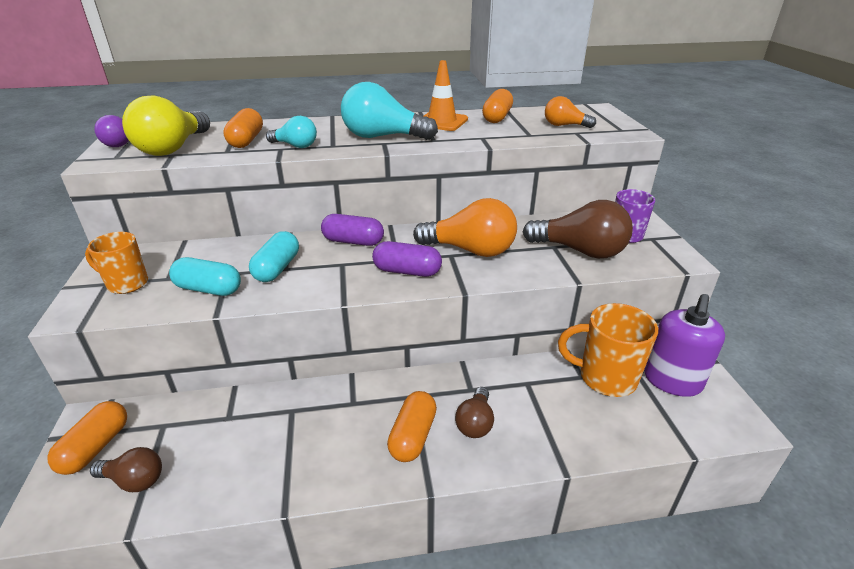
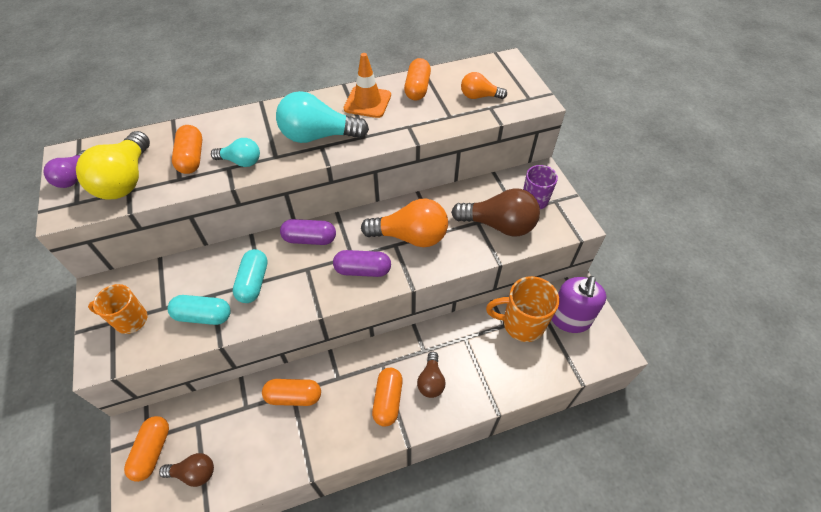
camera: 10 degrees left, 20 degrees up
(292, 414) = (294, 396): none -> orange capsule

